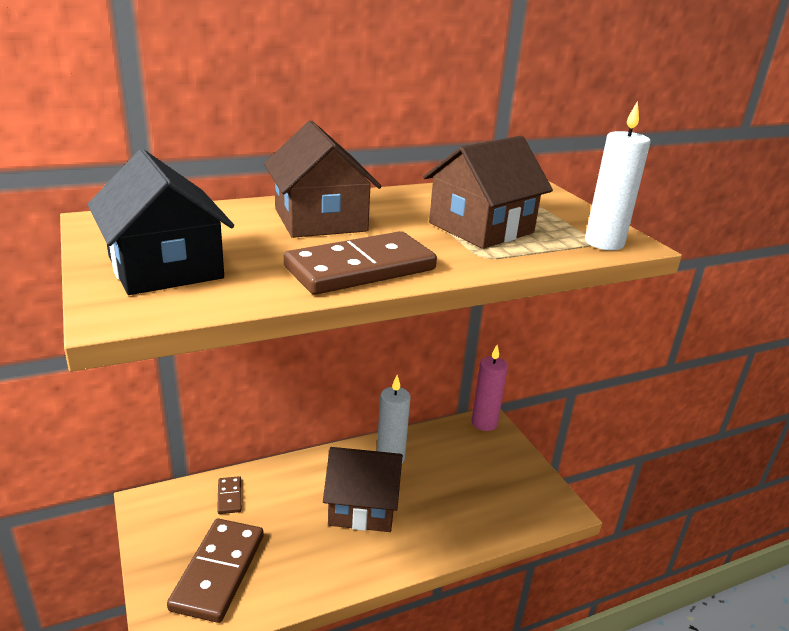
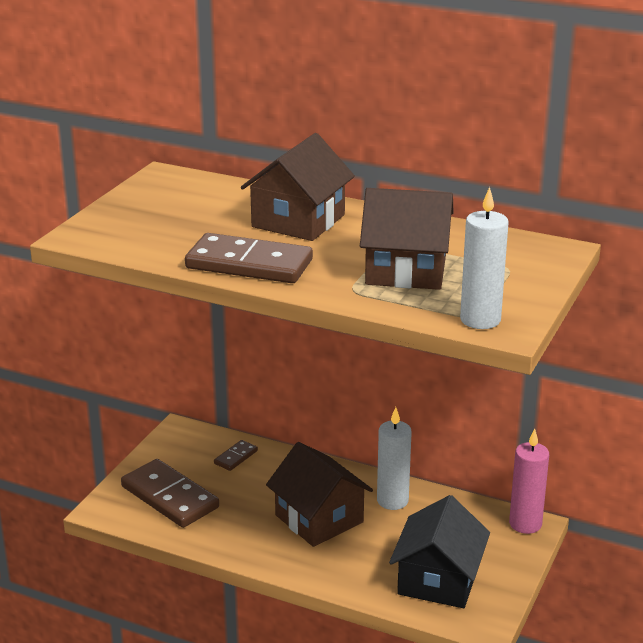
camera: 50 degrees right, 0 degrees up
(165, 268) = (142, 220): black house -> black house (438, 580)
(218, 572) = (170, 497): brown domino -> brown domino turned 75 degrees clockwise

